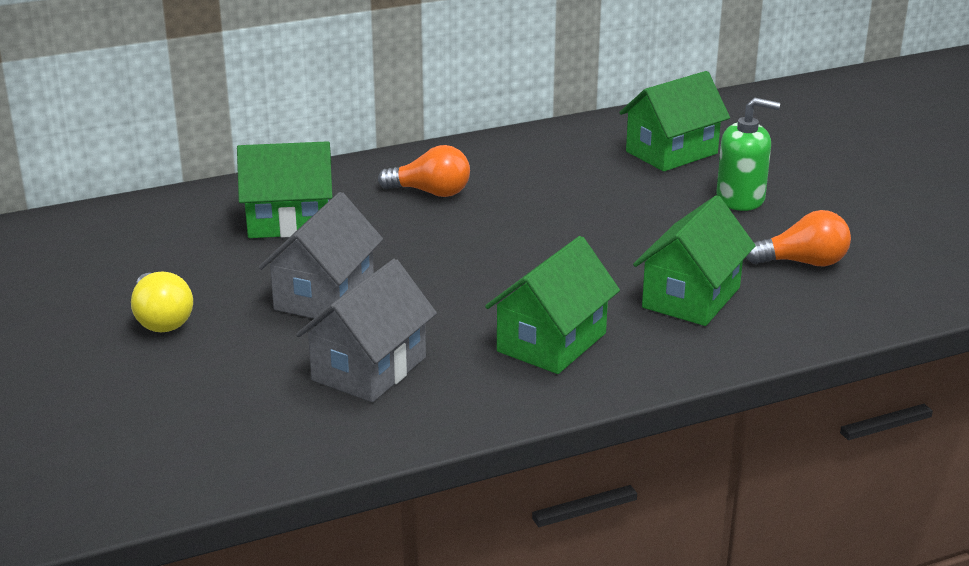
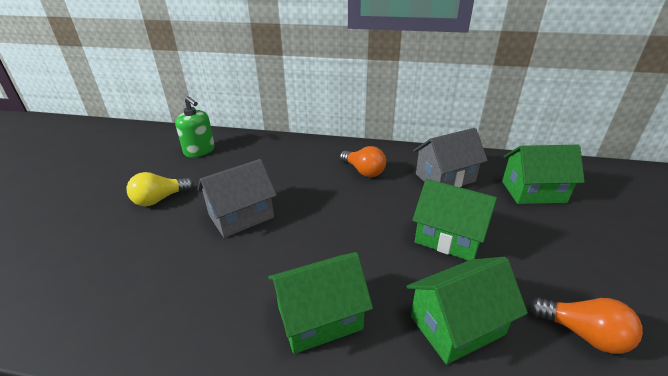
camera: 35 degrees right, 5 degrees up
(161, 319) = (160, 199): yellow light bulb -> yellow light bulb turned 45 degrees clockwise
(289, 222) = (279, 165): green house -> green house (448, 238)
(369, 369) = (198, 282): grey house -> grey house (445, 178)
(740, 199) = (562, 246): green soap dispenser -> green soap dispenser (199, 151)

